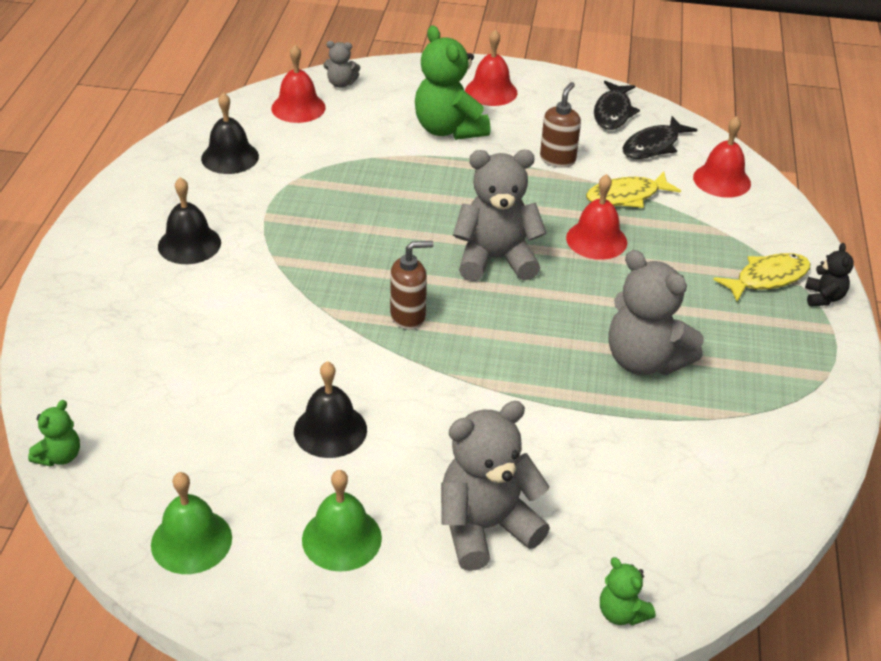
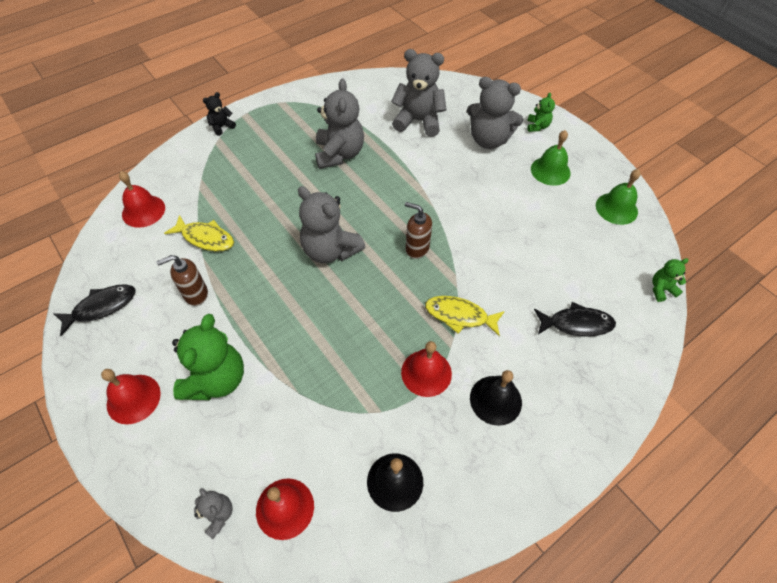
camera: 135 degrees left, 15 degrees up
(330, 430) = (515, 216): black bell -> none
(596, 240) = (264, 224): red bell -> red bell (426, 373)
(621, 484) = (418, 121): none -> grey teddy bear
(621, 613) = (472, 91): green teddy bear -> green teddy bear (537, 126)
(653, 146) = (130, 261): black fish -> black fish (576, 324)
(767, 278) = (226, 149): yellow fish -> yellow fish (460, 316)

